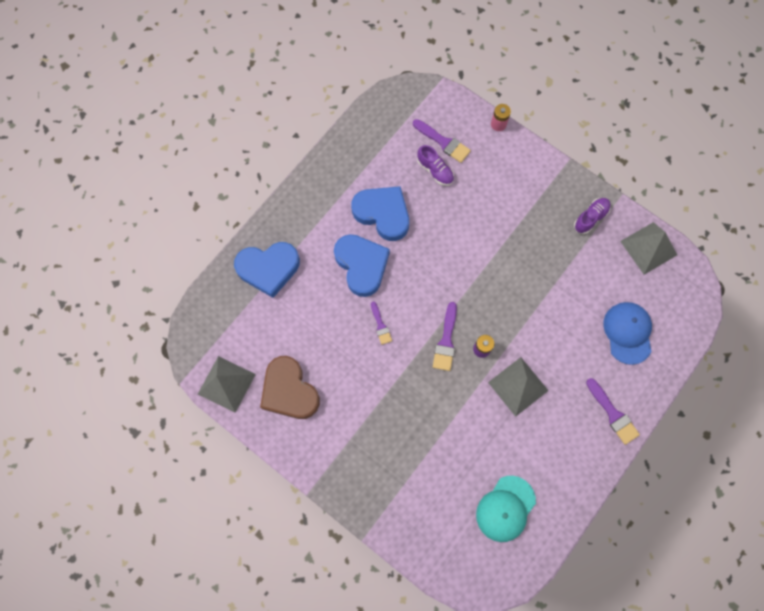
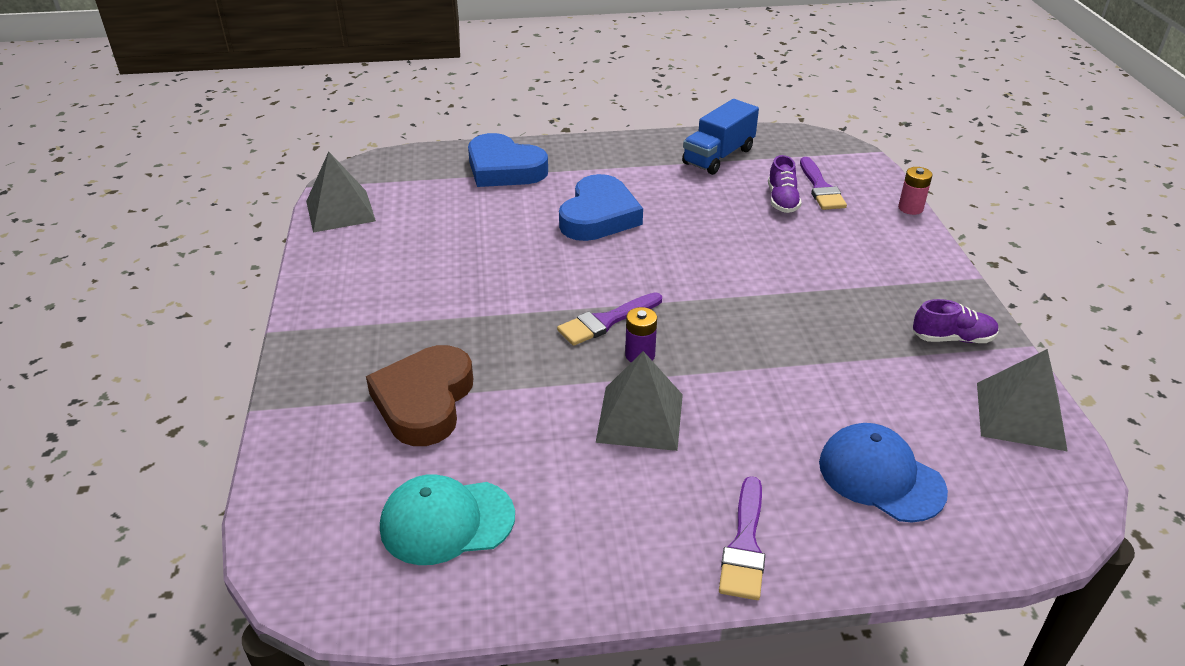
camera: 45 degrees right, 35 degrees down
(289, 391) = (384, 250): brown heart -> brown heart (424, 401)
(367, 156) = (718, 156): none -> blue truck
(380, 325) = (551, 265): purple brush -> none
(383, 214) = (676, 197): blue heart -> none
(628, 332) = (880, 476): blue cap -> blue cap turned 90 degrees counterclockwise

